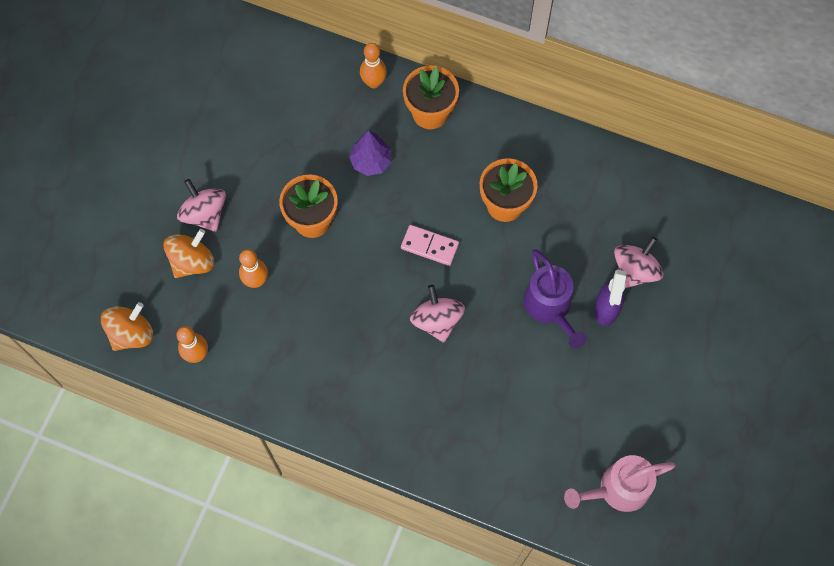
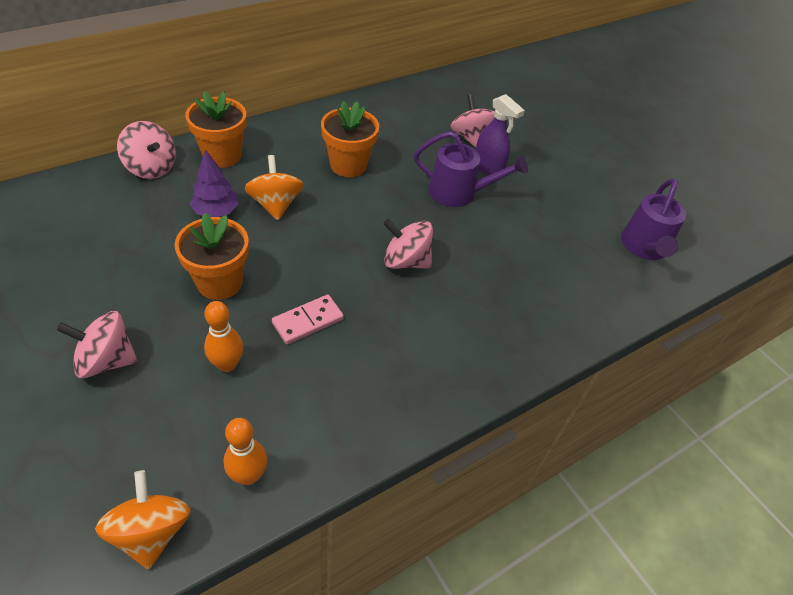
camera: 60 degrees left, 20 degrees down
(192, 261) = (141, 407): orange spinning top -> orange spinning top (275, 204)
(373, 82) = (151, 168): orange bowling pin -> pink spinning top
(429, 246) = (334, 224): pink domino -> pink domino (308, 321)
(617, 489) = (644, 247): pink watering can -> purple watering can

